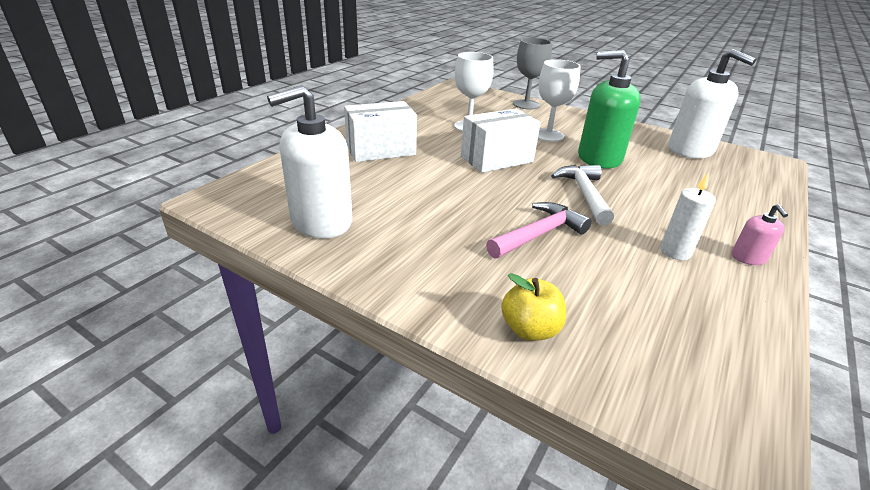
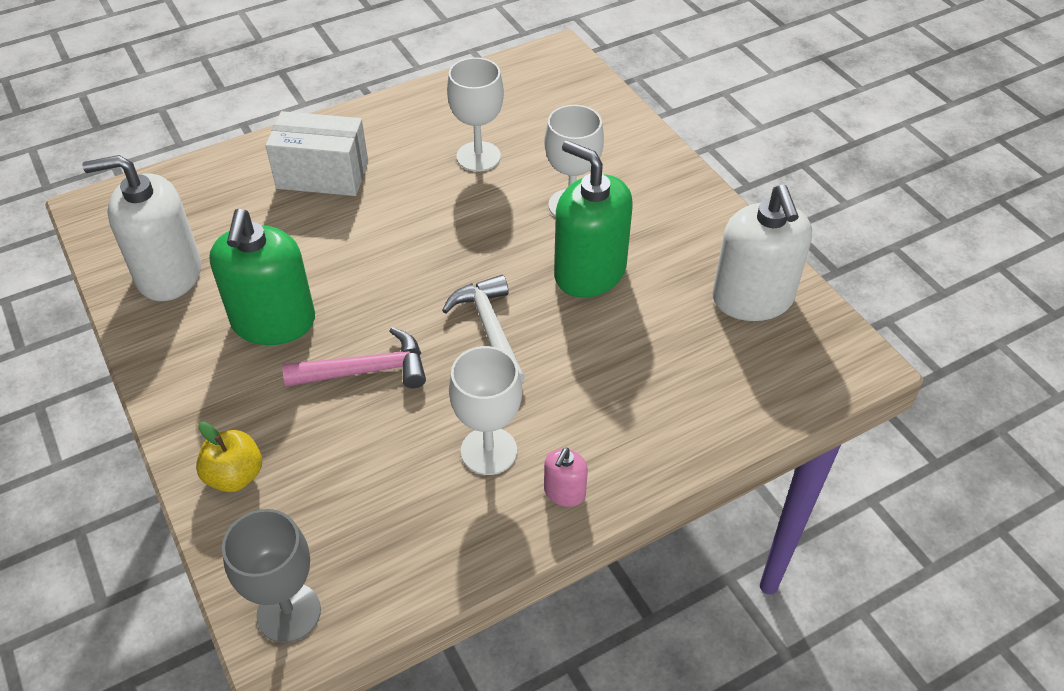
camera: 30 degrees right, 15 degrees up
(438, 227) = (273, 322): none -> green soap dispenser
(496, 159) = (448, 233): white box -> none
(526, 104) = (617, 126): grey goblet -> grey goblet (289, 613)
(584, 194) = (490, 329): white hammer -> white hammer turned 45 degrees counterclockwise
(675, 252) = (489, 451): white candle -> white goblet

